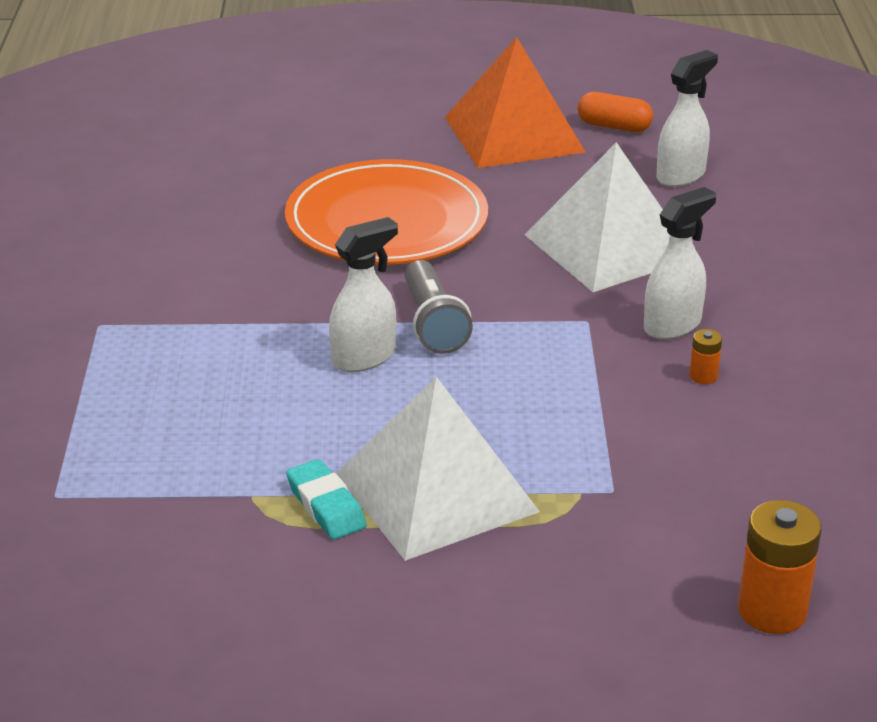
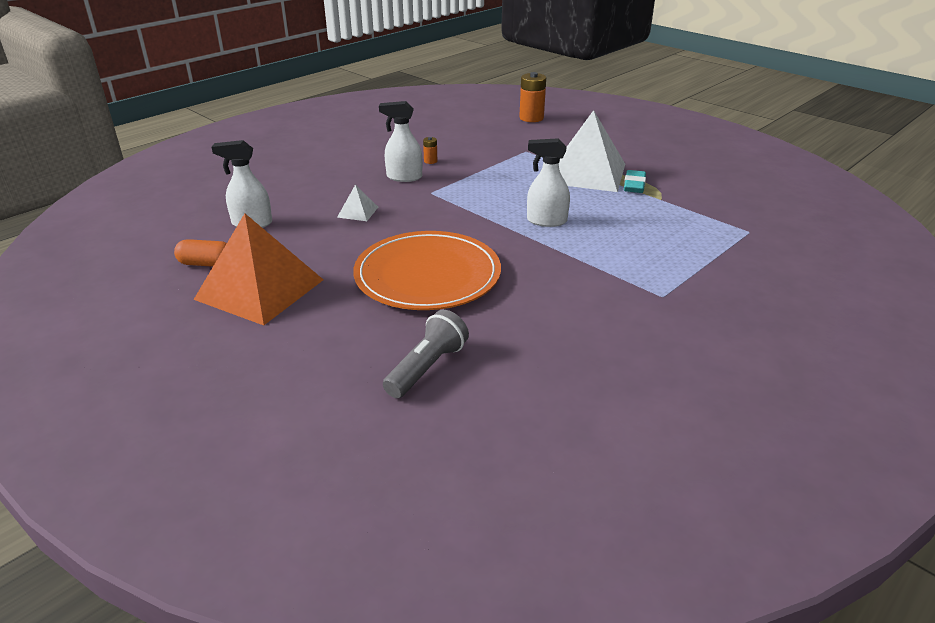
camera: 135 degrees left, 0 degrees up
(433, 324) = (494, 219): grey flashlight -> grey flashlight (427, 368)
(609, 246) = (358, 212): white pyramid -> white pyramid, size x0.42
(614, 126) = (206, 264): orange capsule -> orange capsule turned 60 degrees counterclockwise

